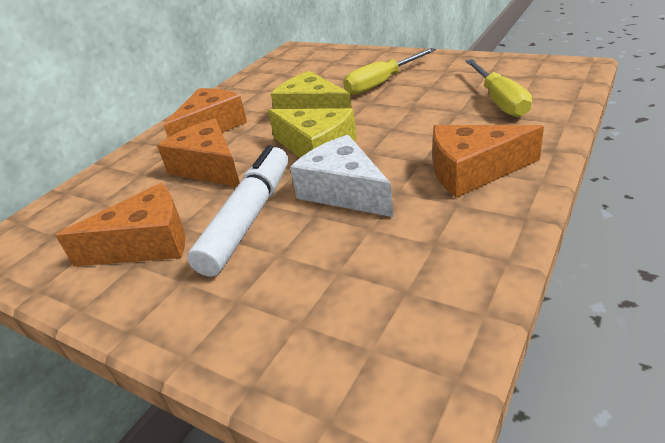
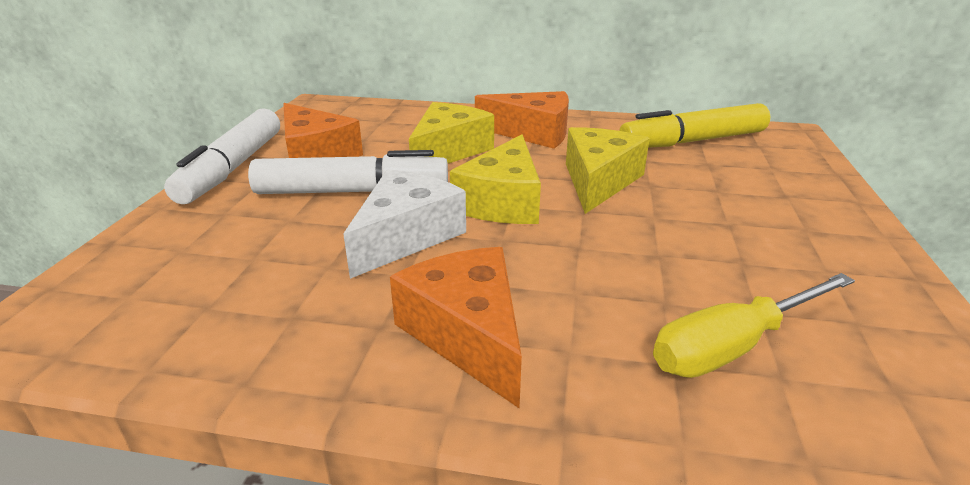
camera: 65 degrees right, 5 degrees down
(124, 305) = (232, 168): none -> white marker
(209, 167) = (448, 151): orange cheese -> yellow cheese
(280, 76) = (692, 141): none -> yellow marker
(382, 83) = (723, 217): yellow screwdriver -> none

